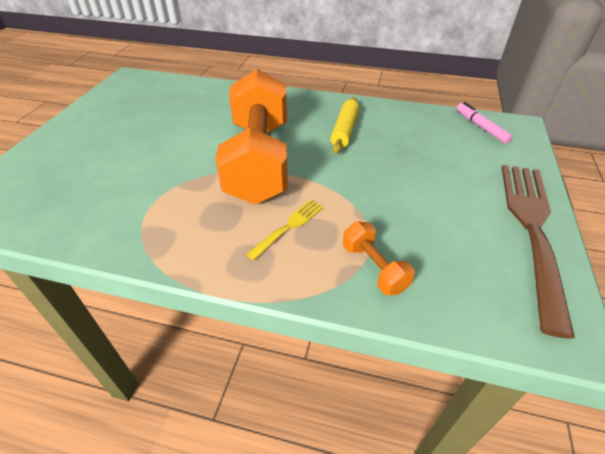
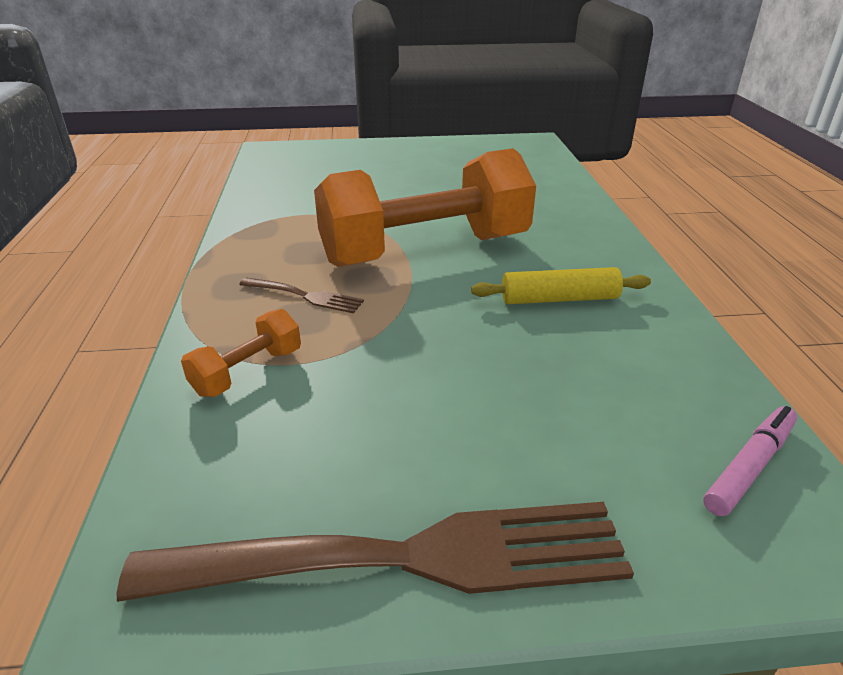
camera: 70 degrees right, 10 degrees down
(288, 227) = (304, 296): yellow fork -> brown fork

